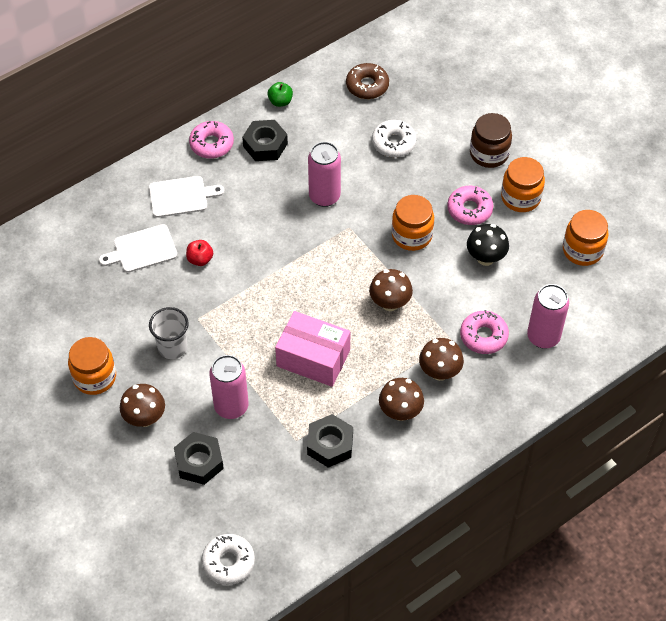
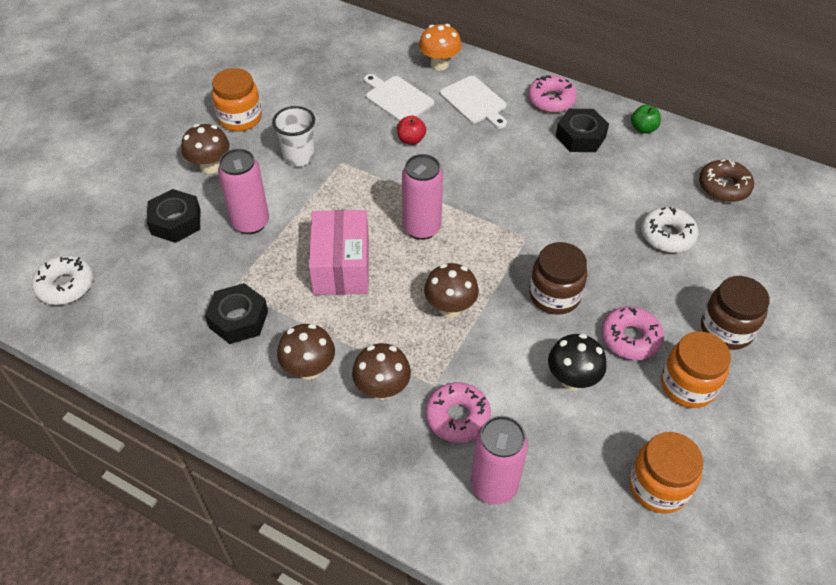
camera: 65 degrees right, 5 degrees down
(117, 201) = (439, 64): none -> orange mushroom
(324, 196) = (551, 203): pink can -> pink can (421, 228)
(412, 235) = (554, 295): orange jar -> brown jar

